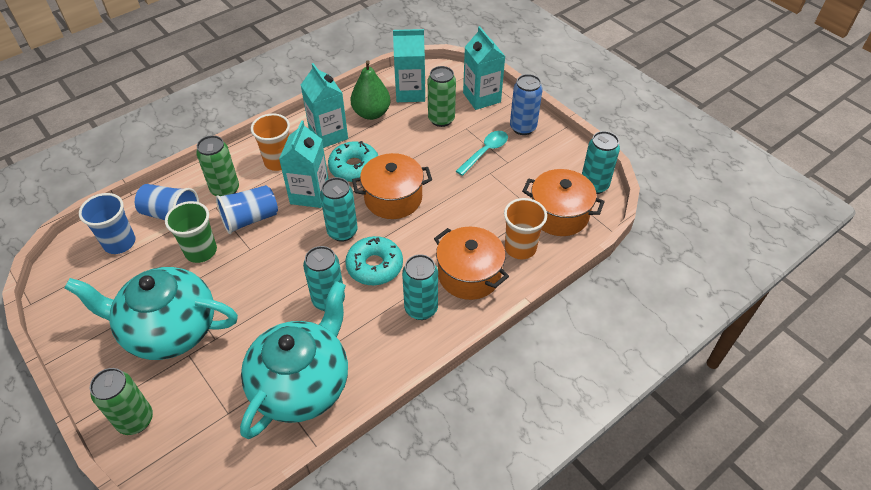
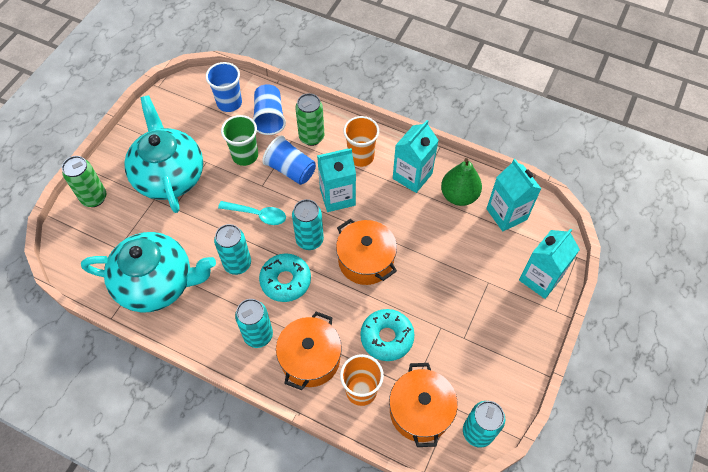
camera: 65 degrees right, 10 degrees up
(354, 167) = (385, 214): turquoise donut -> turquoise donut (387, 337)
(441, 119) = (486, 256): green can -> none
(485, 152) = (466, 312): turquoise spoon -> turquoise spoon (257, 215)
(523, 128) = (520, 334): blue can -> none

